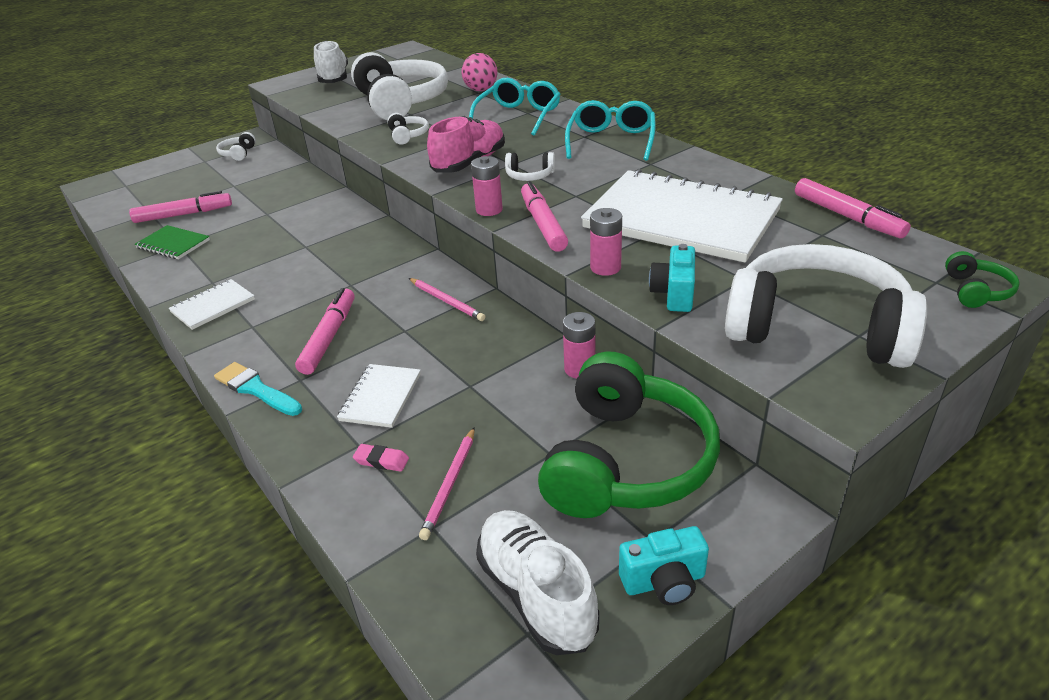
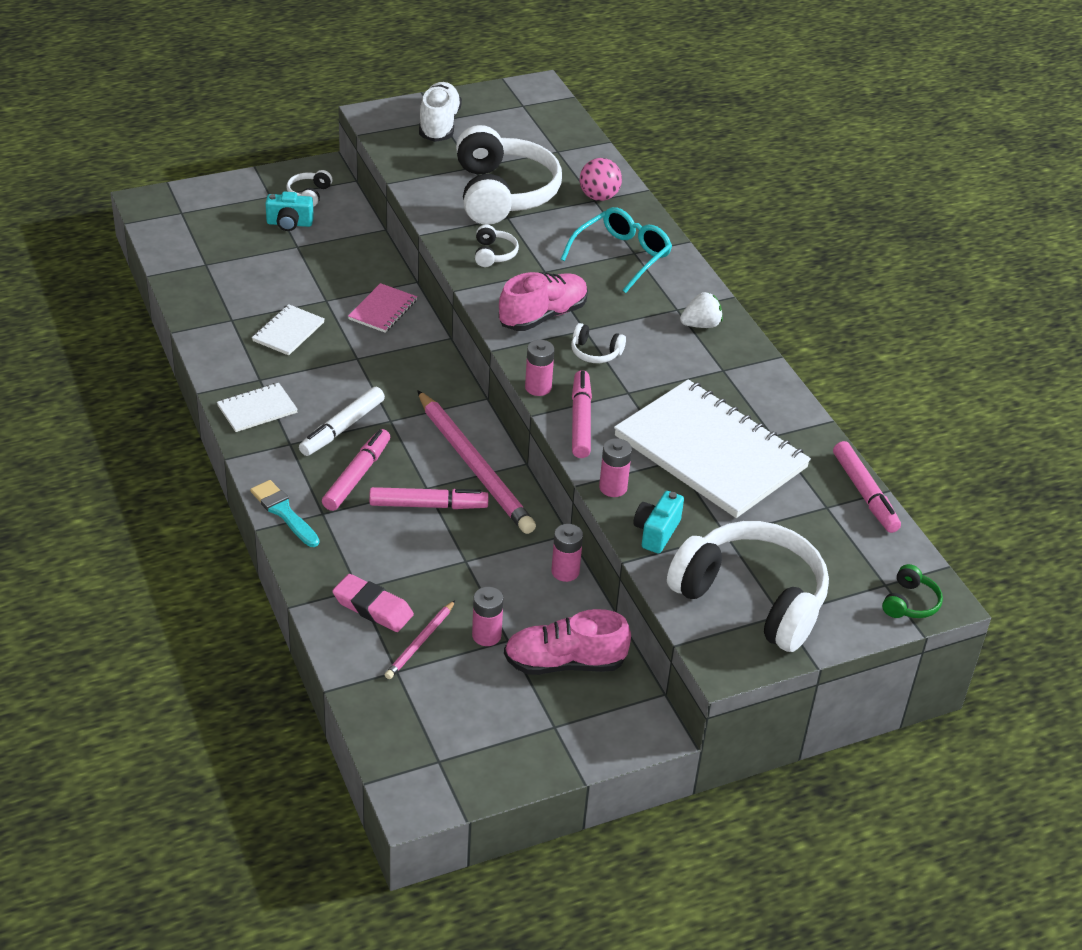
camera: 10 degrees right, 5 degrees up
(173, 244) = (226, 317): green notebook -> none
(183, 214) = (240, 277): pink marker -> pink marker (428, 505)
(304, 301) = (342, 428): none -> white marker
(320, 209) = (383, 310): none -> pink notebook
(381, 397) = (387, 550): white notebook -> white notebook (288, 332)
(381, 460) = (373, 607): pink eraser -> pink eraser, size x1.83
(447, 301) = (475, 466): pink pencil -> pink pencil, size x2.09
(524, 455) = (486, 635): none -> pink battery
(536, 594) = (454, 738): white shoe -> none
(611, 141) = (701, 325): turquoise glasses -> white strawberry
(626, 461) = (564, 663): green headphones -> pink shoe
(664, 582) = (547, 756): turquoise camera -> turquoise camera (289, 224)

